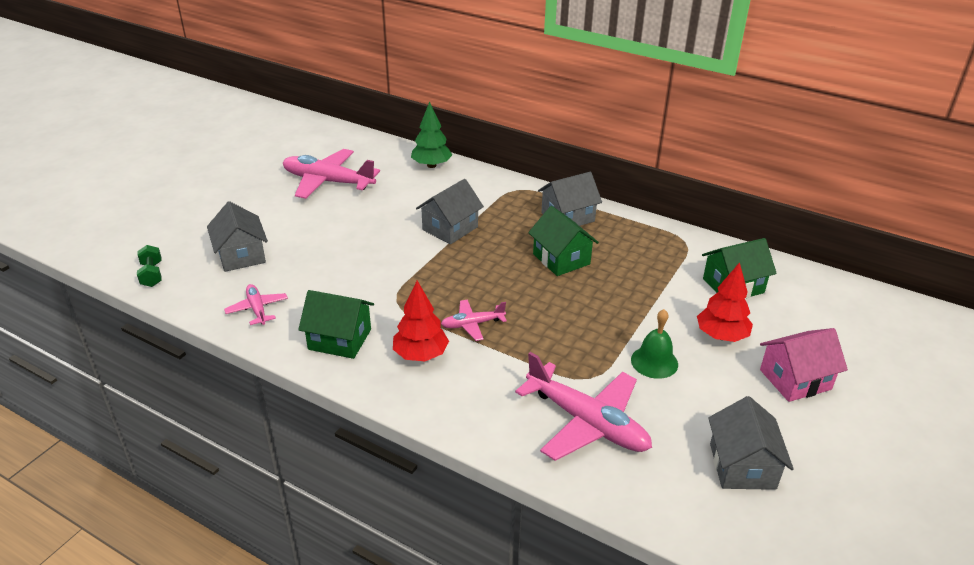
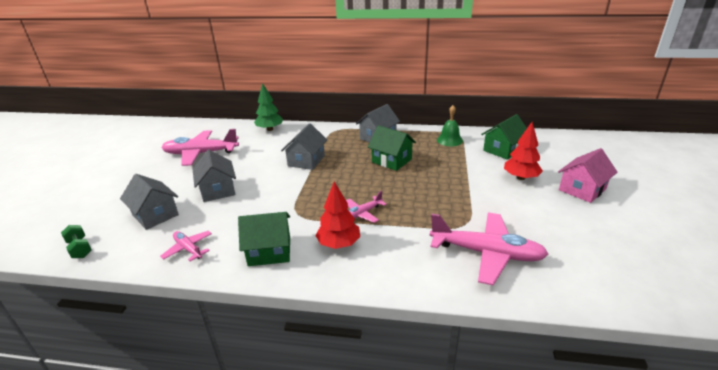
camera: 20 degrees left, 5 degrees down
(654, 362) = (496, 203): green bell -> green bell (449, 140)
(742, 466) = (602, 249): grey house -> grey house (218, 190)

